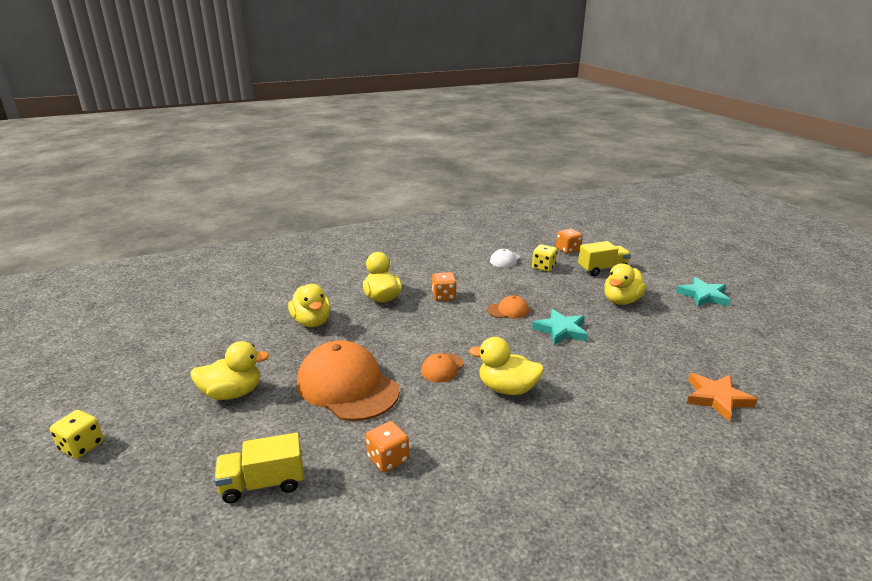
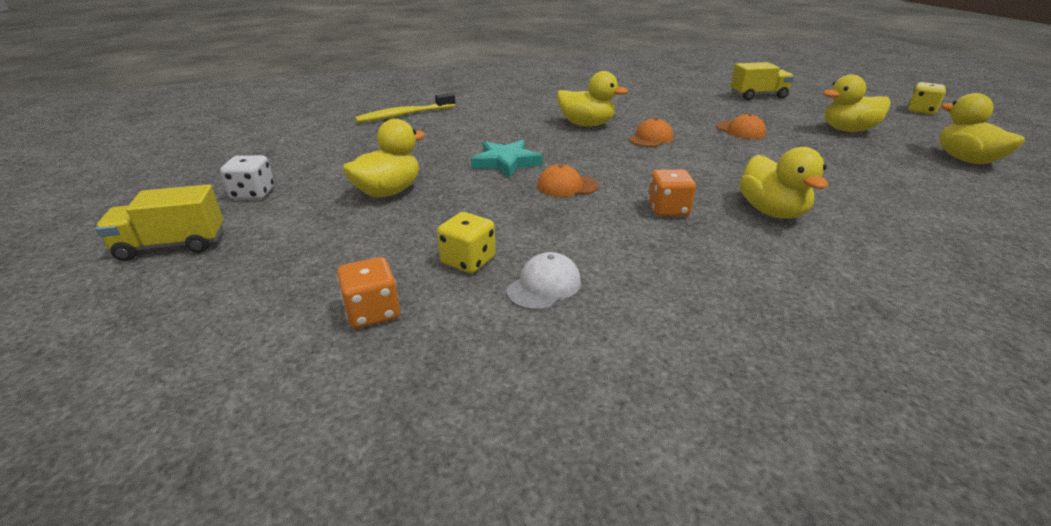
camera: 175 degrees left, 5 degrees up
(312, 322) = (847, 183): yellow duck -> yellow duck (966, 160)
(347, 386) = (740, 130): orange cap -> orange cap, size x0.45
(388, 459) = (679, 100): orange dice -> none
(602, 269) = (353, 249): yellow truck -> yellow truck (172, 245)
(703, 296) = (253, 194): turquoise star -> white dice
(716, 398) = (404, 115): orange star -> yellow toothbrush

